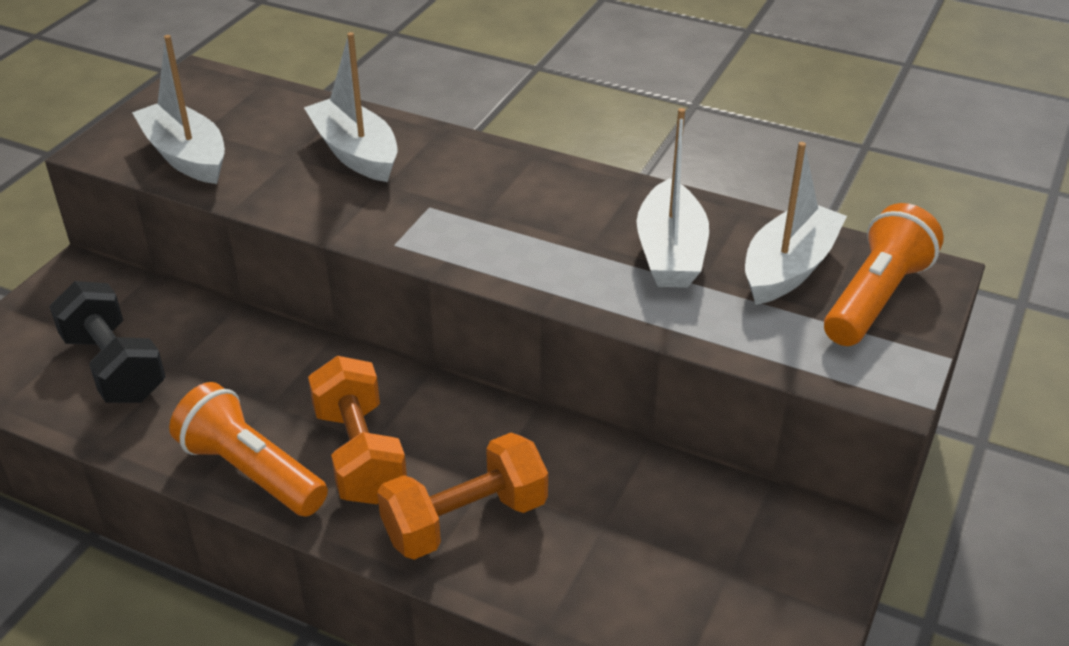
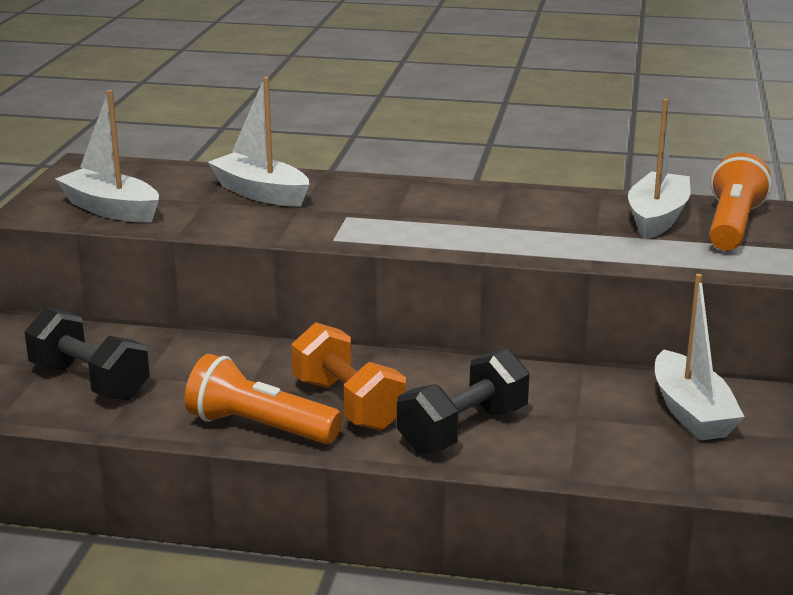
camera: 15 degrees left, 15 degrees down
(465, 520) = (463, 430): orange dumbbell -> black dumbbell
(670, 252) = (561, 220): white boat -> white boat (691, 412)

